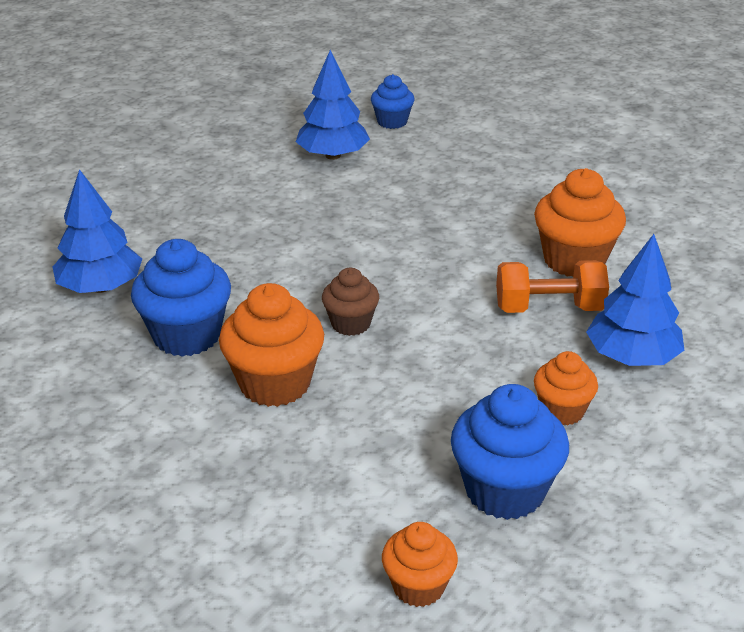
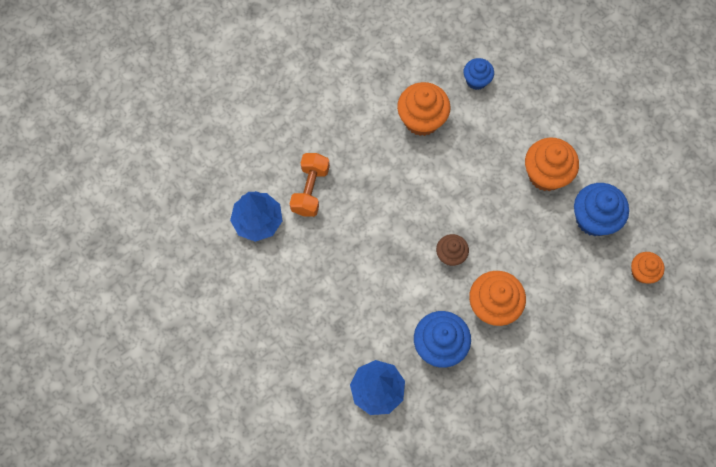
camera: 75 degrees left, 35 degrees up
(392, 122) = (222, 170): blue cupcake -> blue cupcake (476, 80)
(549, 308) = (462, 150): orange dumbbell -> orange dumbbell (310, 190)
(562, 411) = (546, 174): orange cupcake -> orange cupcake, size x1.68
(631, 357) = (513, 126): blue tree -> none

